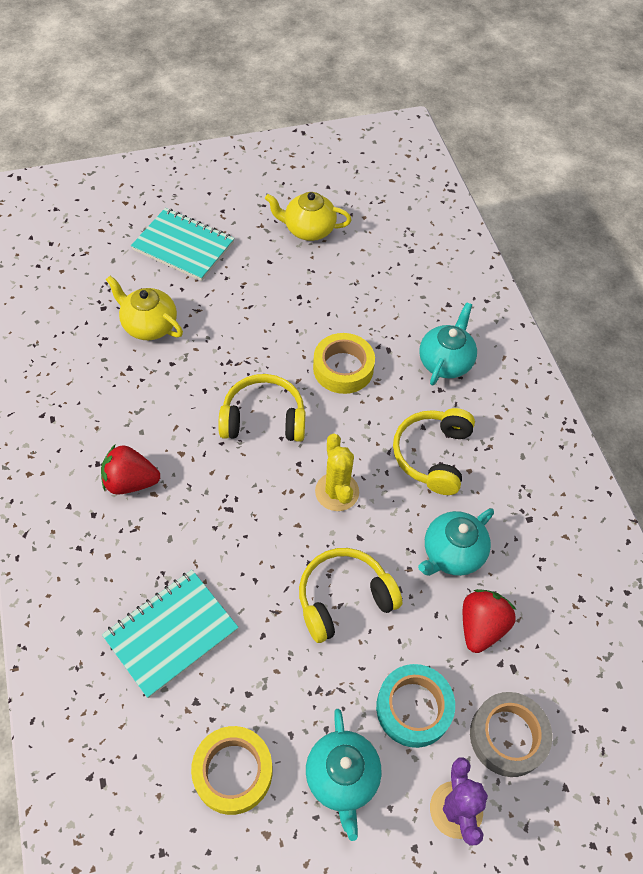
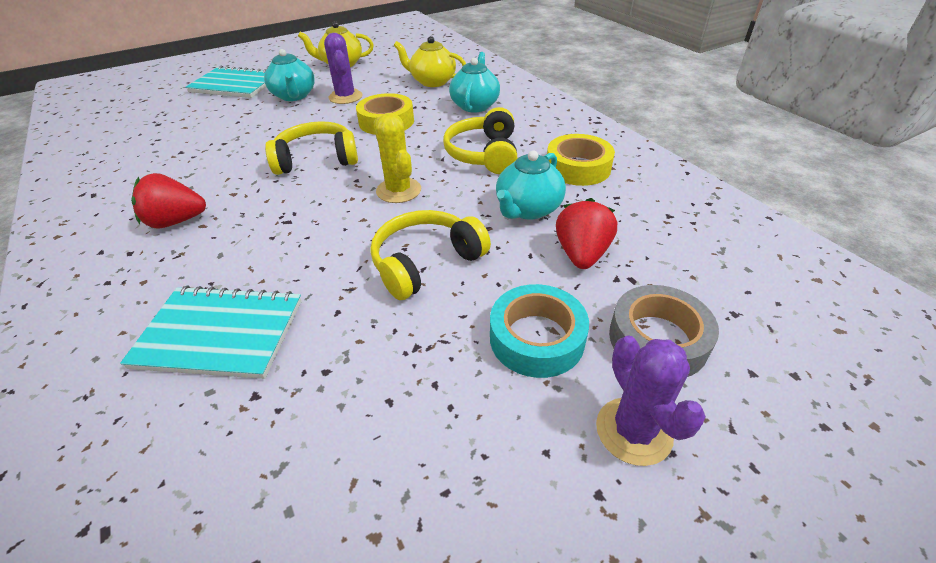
camera: 10 degrees left, 15 degrees down
(149, 325) = (202, 126): yellow teapot -> yellow teapot (432, 81)
(171, 633) = (220, 334): turquoise notebook -> turquoise notebook turned 60 degrees clockwise
(233, 772) = (313, 465): yellow tape -> yellow tape (578, 167)
(305, 306) = (345, 97): none -> purple cactus
(342, 777) = (470, 432): turquoise teapot -> turquoise teapot (294, 96)

